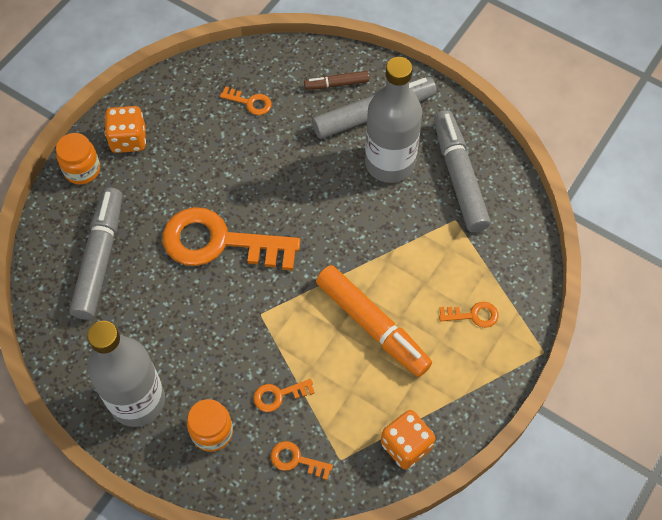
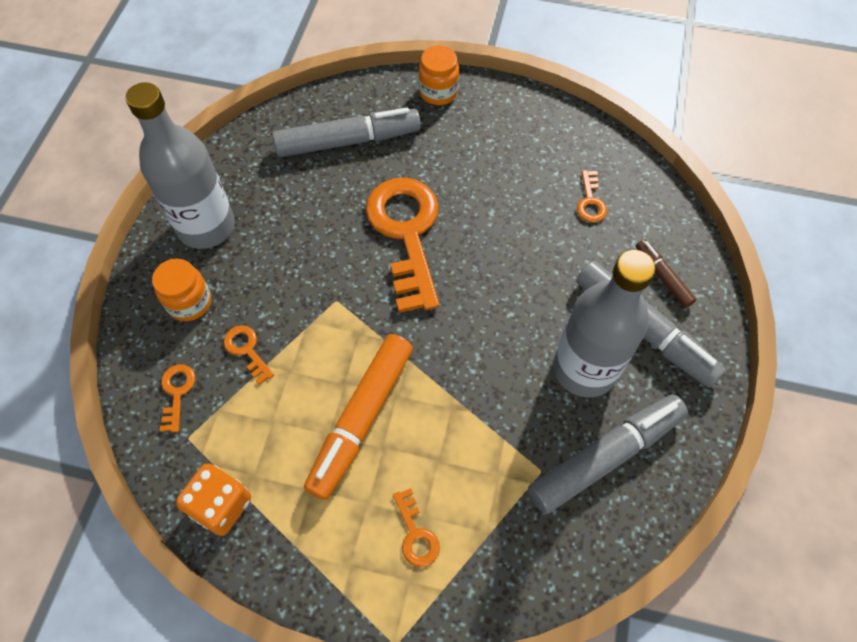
camera: 70 degrees right, 0 degrees up
(128, 139) = (490, 115): orange dice -> none

